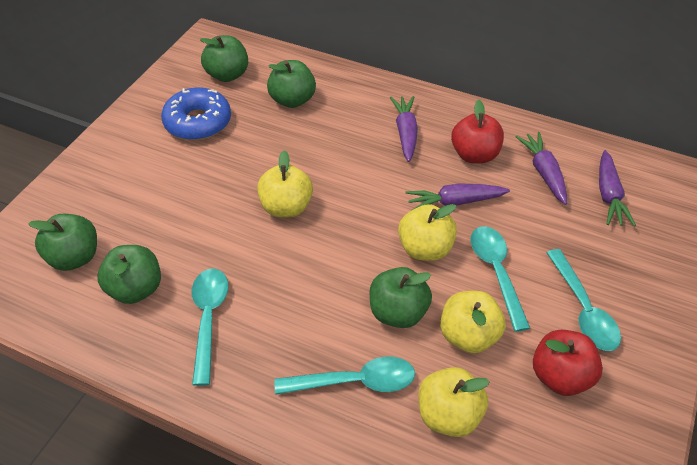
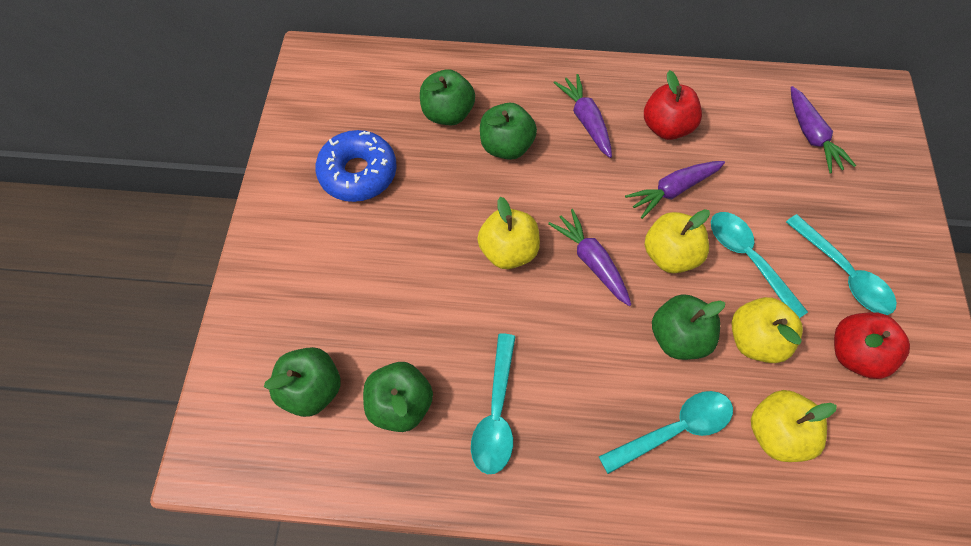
camera: 20 degrees left, 15 degrees up
(208, 319) = (496, 412): turquoise spoon -> turquoise spoon turned 150 degrees counterclockwise
(227, 75) = (359, 101): green apple -> green apple (506, 146)
(544, 172) = (741, 128): purple carrot -> purple carrot (591, 261)

